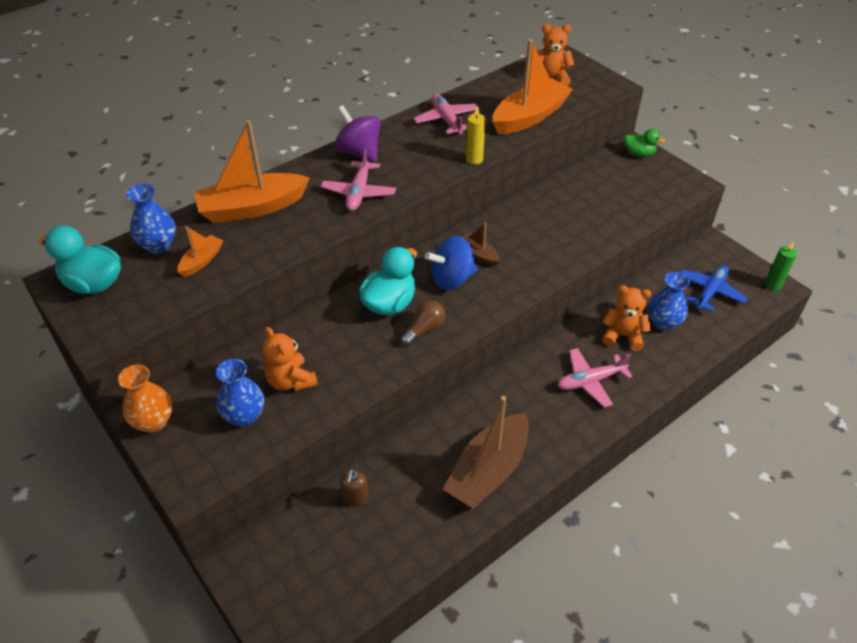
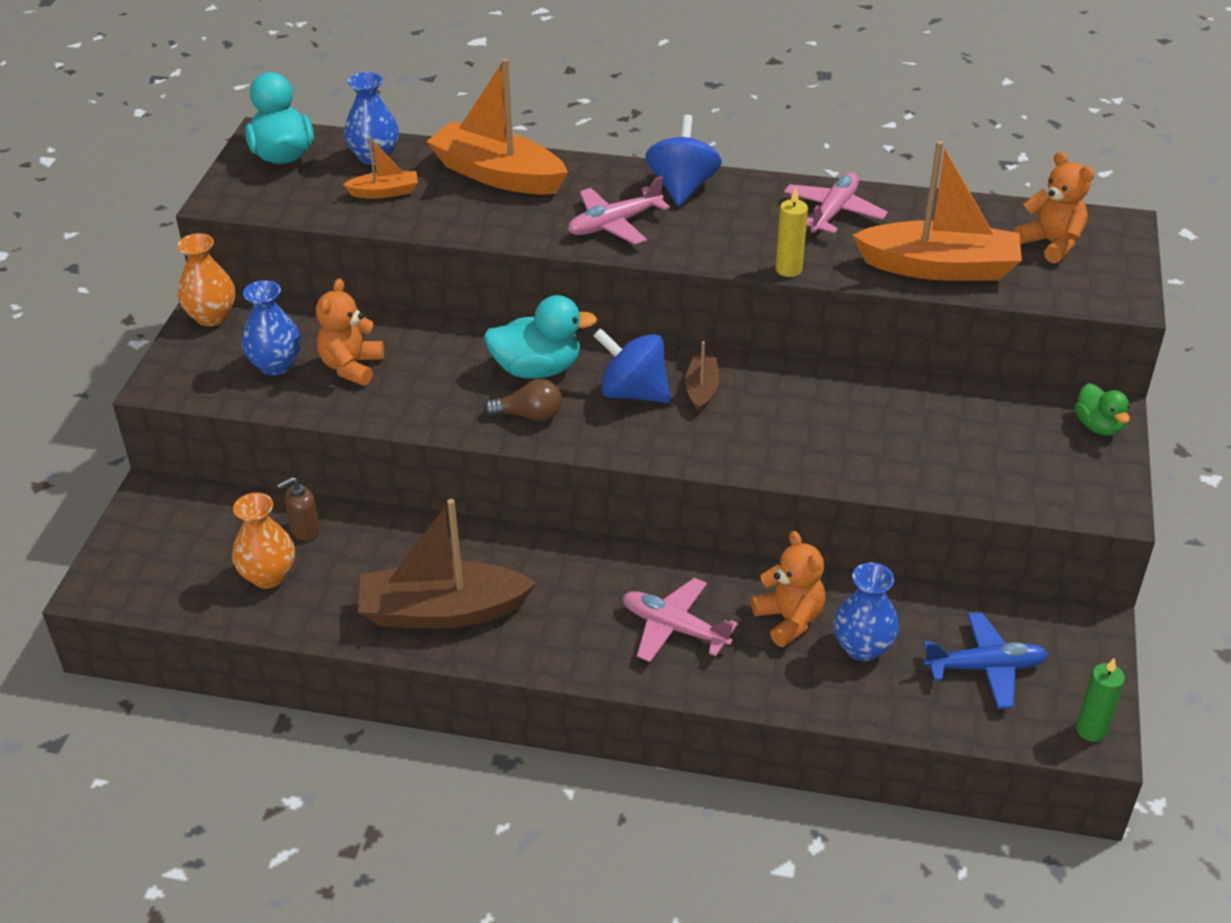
camera: 50 degrees right, 5 degrees down
(359, 152) = (682, 187): purple spinning top -> blue spinning top
(376, 540) = (268, 576): none -> orange vase

